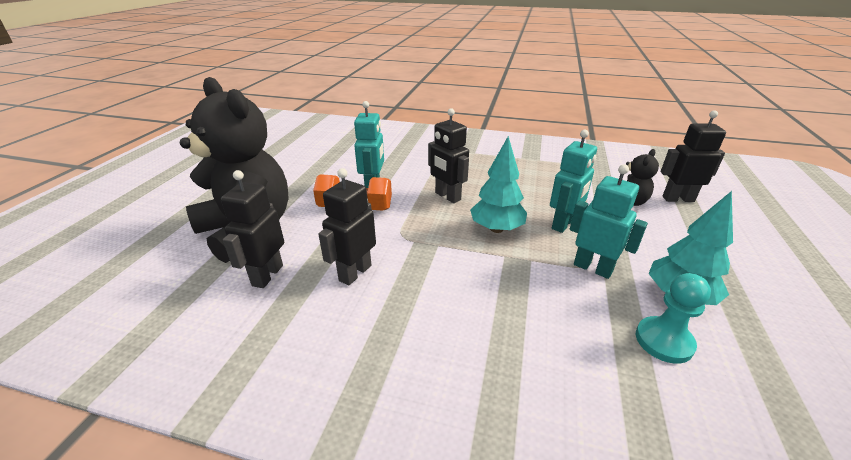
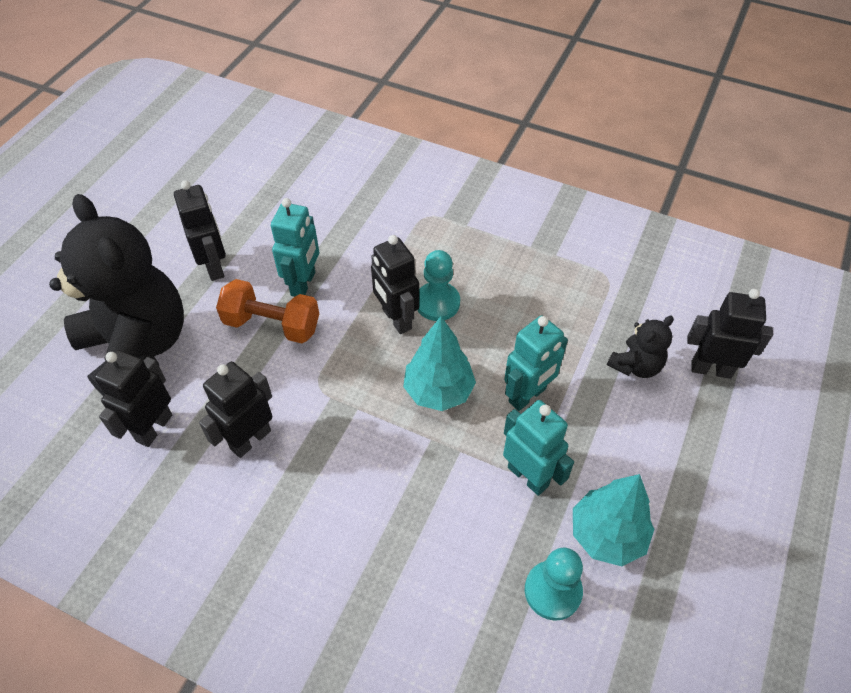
camera: 10 degrees right, 20 degrees up
(304, 184) = (214, 266): none -> black robot
(473, 186) = (437, 303): none -> turquoise pawn

